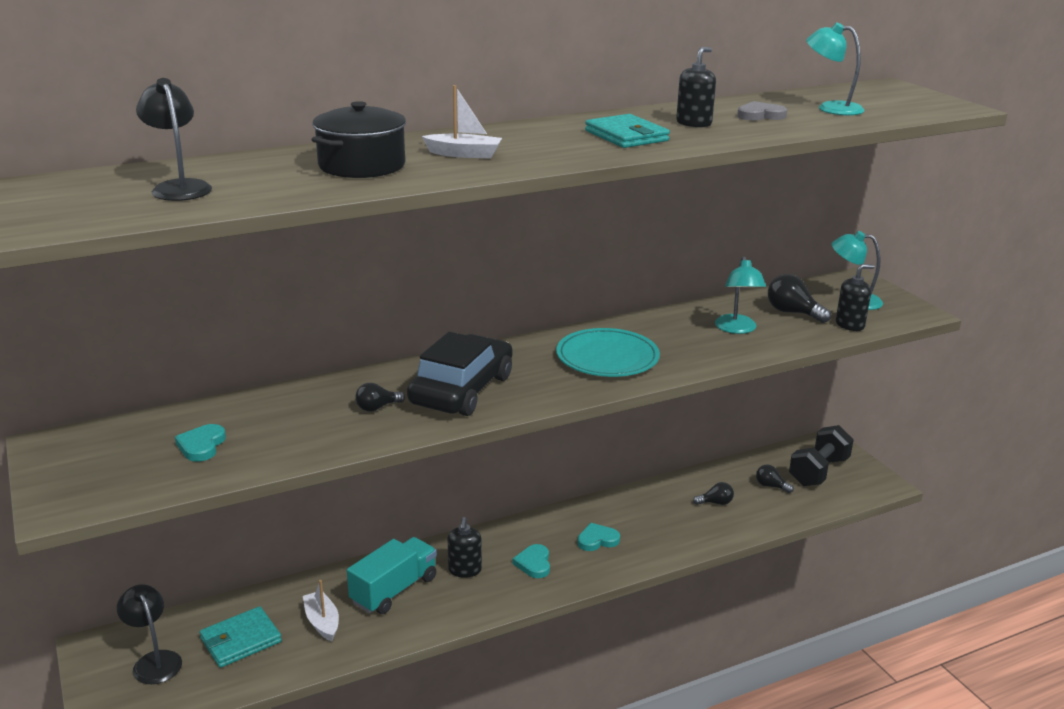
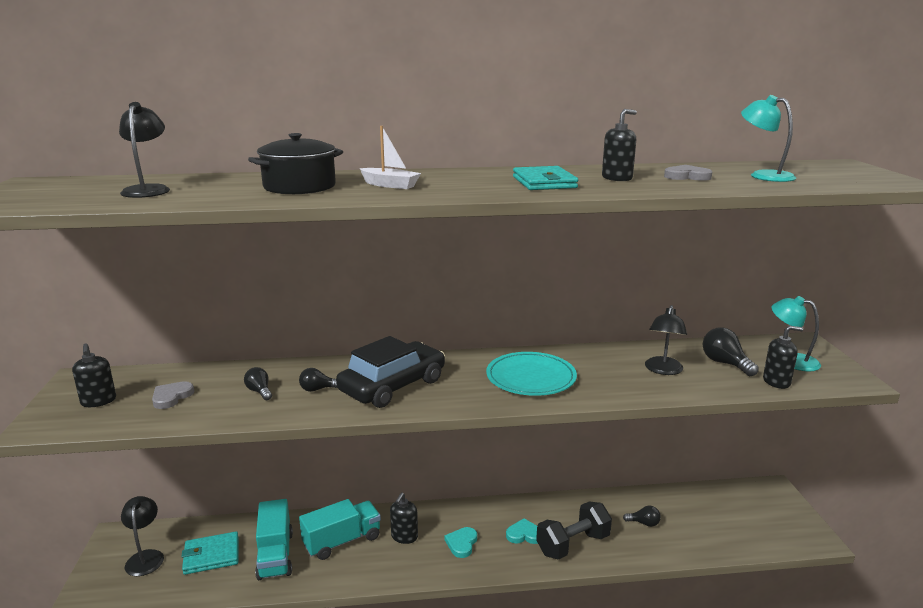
camera: 20 degrees right, 5 degrees down
(108, 466) = (98, 401): none -> black soap dispenser
(201, 445) = (171, 397): turquoise heart -> grey heart
(322, 622) = (275, 555): white boat -> turquoise truck
(737, 329) = (663, 370): turquoise lamp -> black lamp
(771, 486) = (702, 518): black light bulb -> black light bulb (259, 391)
(818, 471) = (754, 513): black dumbbell -> black dumbbell (573, 544)

